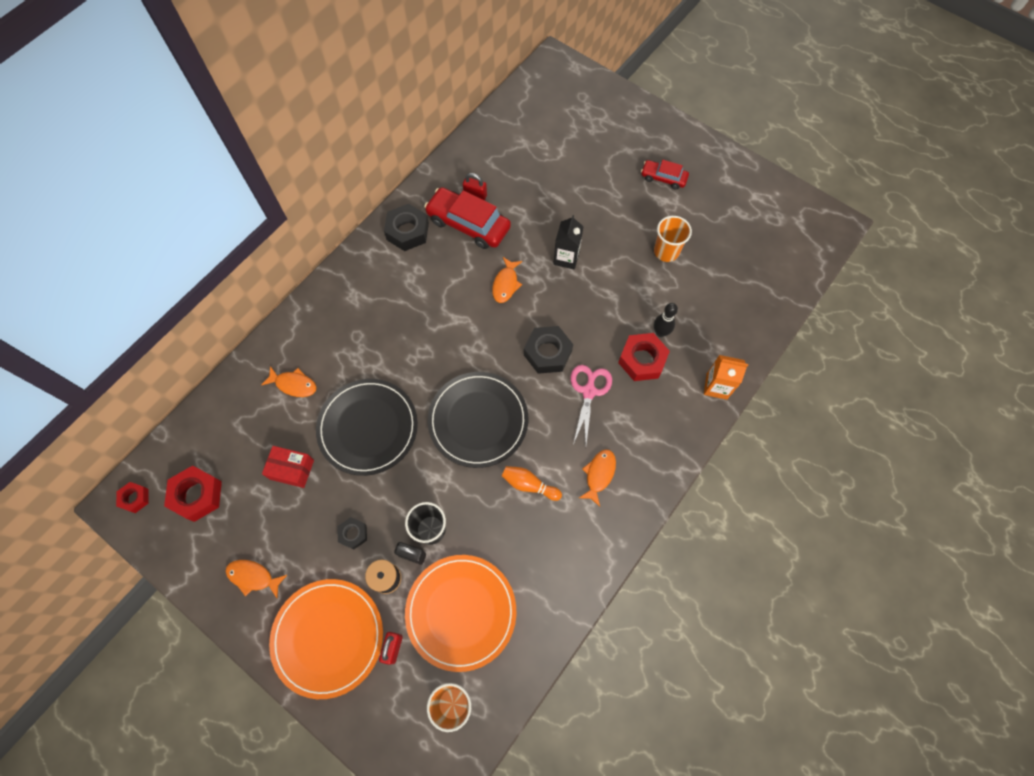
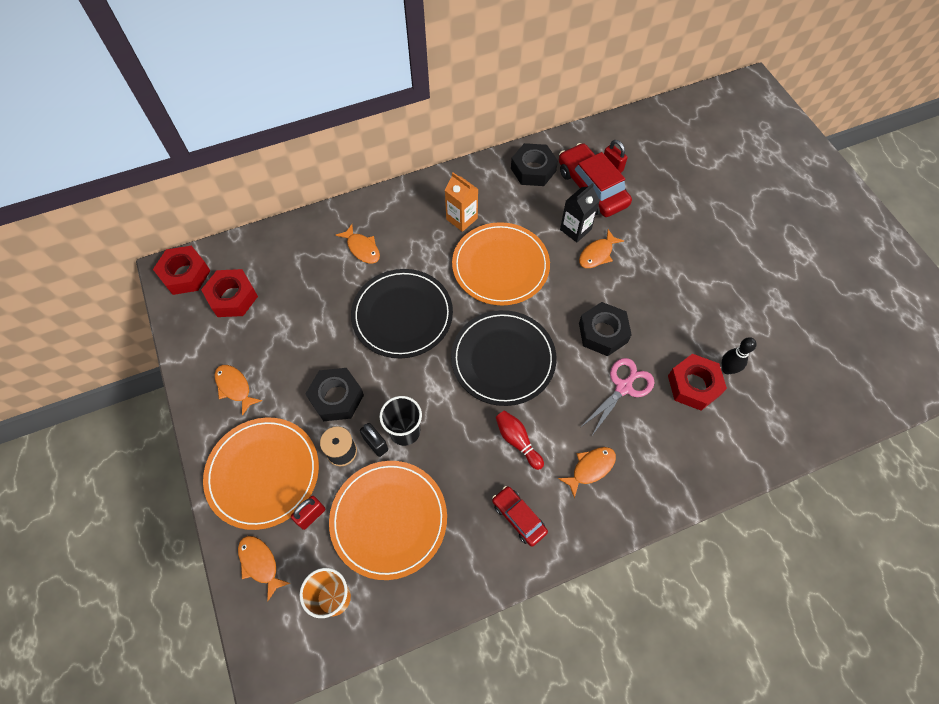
camera: 30 degrees right, 5 degrees down
(135, 498) = (185, 274): red nut -> red nut, size x1.75
(292, 469) = (319, 316): red box -> none
(353, 534) = (336, 397): black nut -> black nut, size x1.75
(373, 714) = (260, 563): none -> orange fish
(429, 337) = (500, 266): none -> orange plate
(529, 485) = (517, 441): orange bowling pin -> red bowling pin
(566, 258) = (669, 258): black carton -> black carton (575, 229)
(663, 178) = (808, 230): red car -> red car (519, 517)
(666, 251) = (774, 298): orange cup -> none
(716, 386) = (759, 449): orange carton -> orange carton (461, 219)

